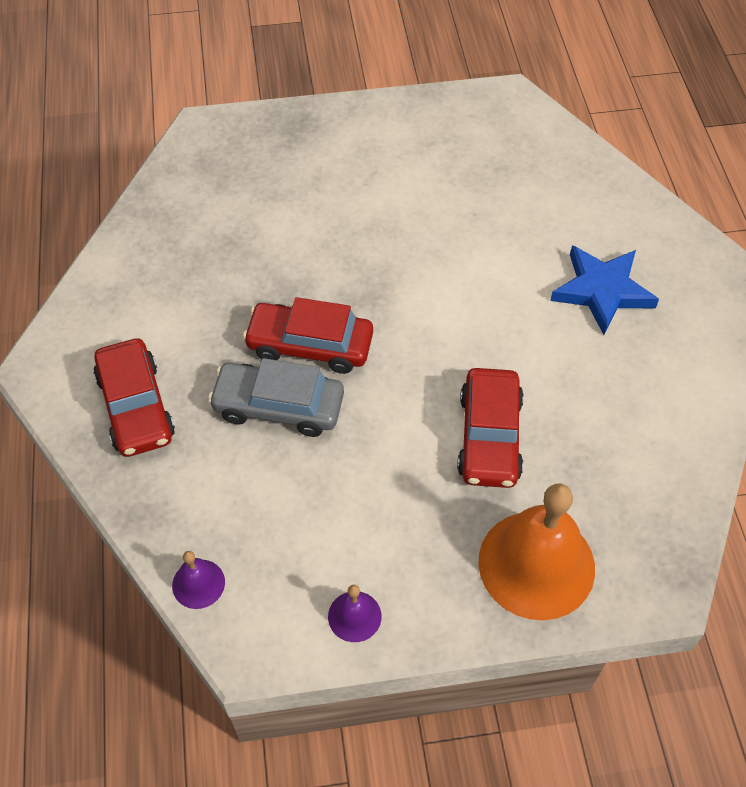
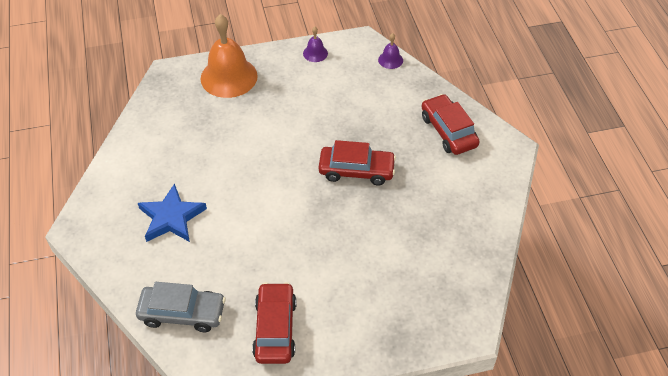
camera: 175 degrees right, 5 degrees down
(278, 406) = (368, 136): grey car -> grey car (182, 313)
(489, 437) = (249, 129): red car -> red car (275, 329)

